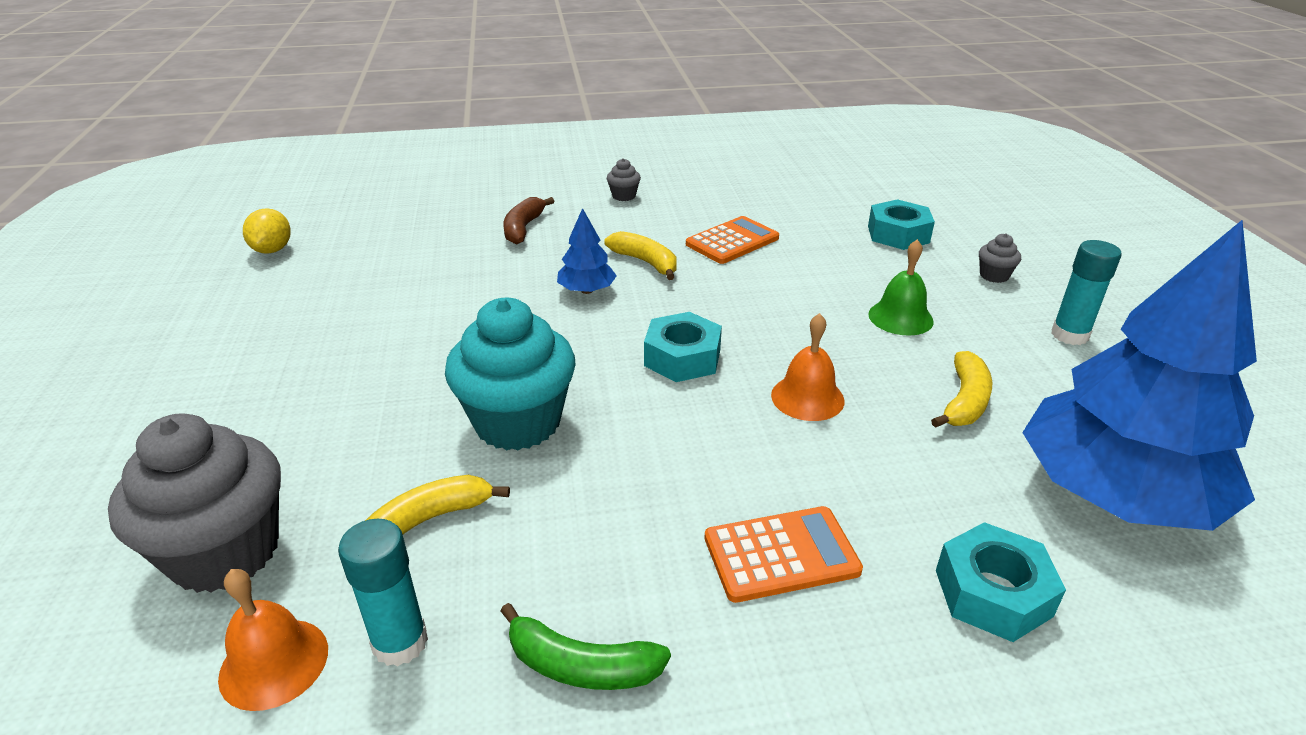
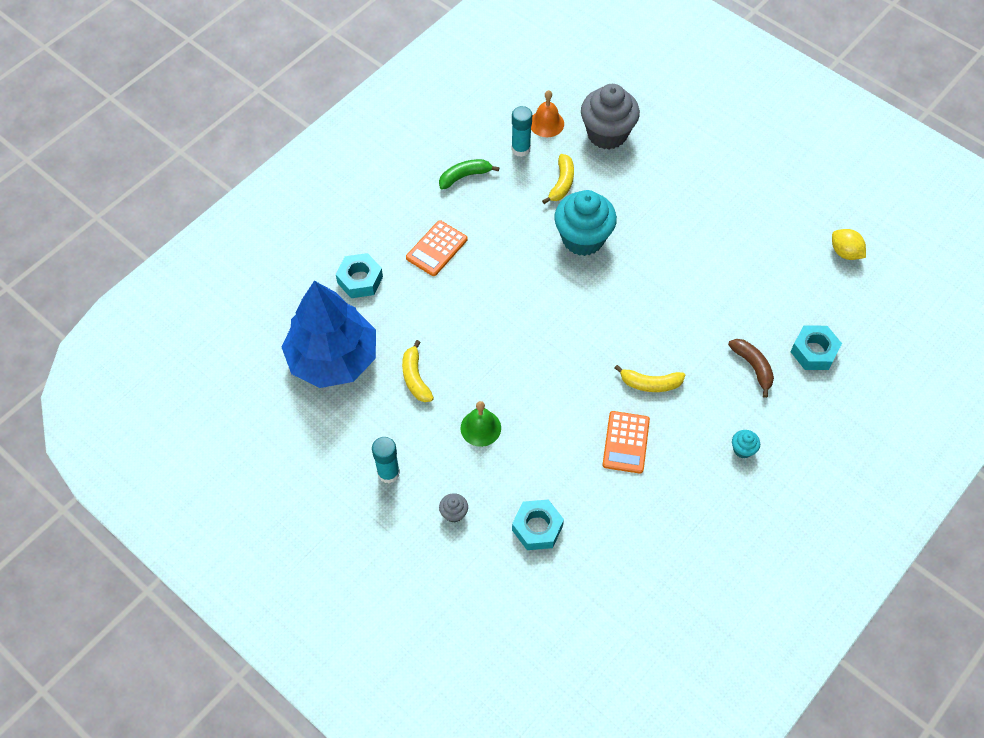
camera: 140 degrees right, 25 degrees up
(587, 290) = (652, 337): blue tree -> none
(624, 196) = (743, 449): grey cupcake -> turquoise cupcake
(682, 358) = (557, 320): turquoise nut -> turquoise nut (814, 351)
(807, 397) = (483, 333): orange bell -> none

